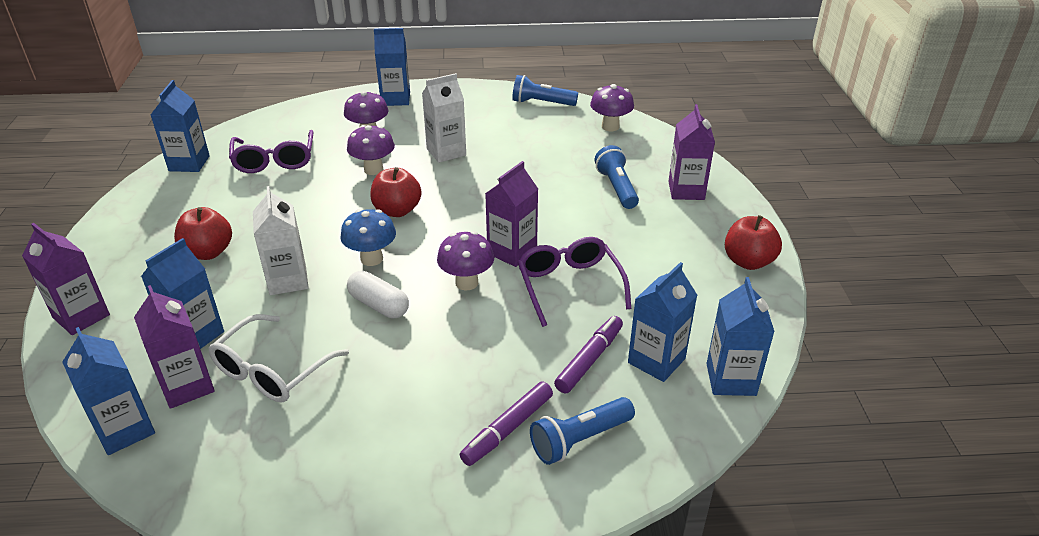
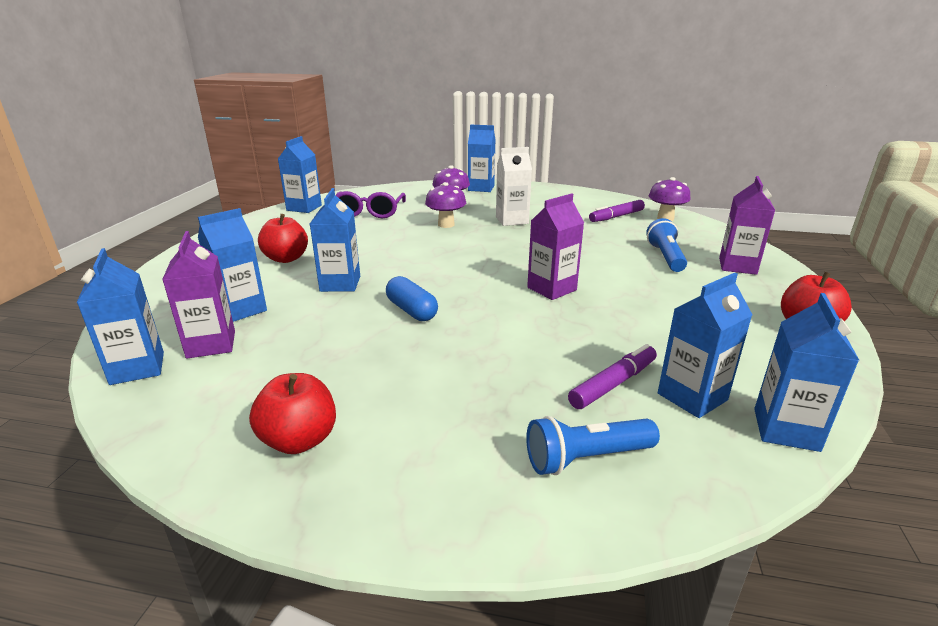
camera: 15 degrees right, 10 degrees down
(81, 316) = (162, 285): purple carton -> none
(272, 370) = (292, 344): white glasses -> none
(288, 280) = (340, 284): white carton -> blue carton
(371, 259) = (419, 278): blue mushroom -> none
(379, 305) = (411, 310): white capsule -> blue capsule
(397, 210) = (455, 250): red apple -> red apple (299, 440)
(466, 282) = (500, 305): purple mushroom -> none
(507, 429) = (504, 432): purple marker -> purple marker (616, 216)
(541, 103) = (604, 200): blue flashlight -> none
(569, 286) = (604, 321): purple glasses -> none

